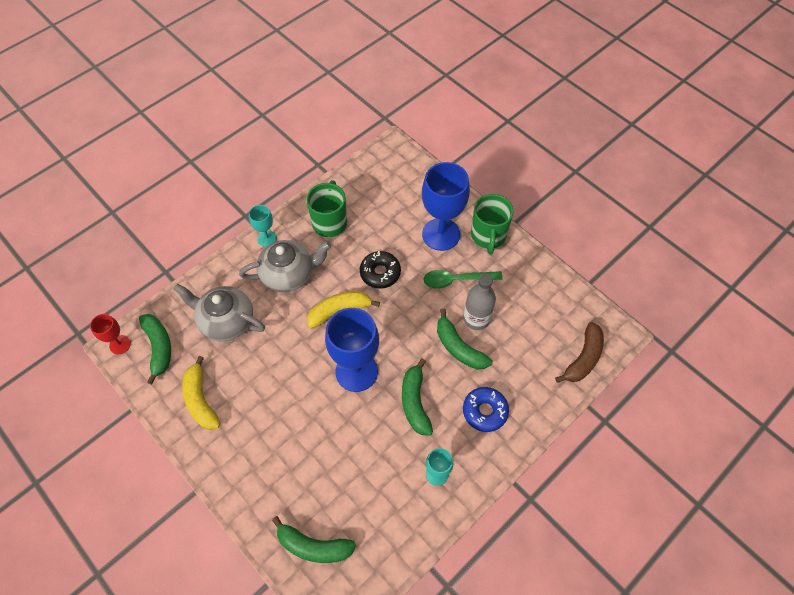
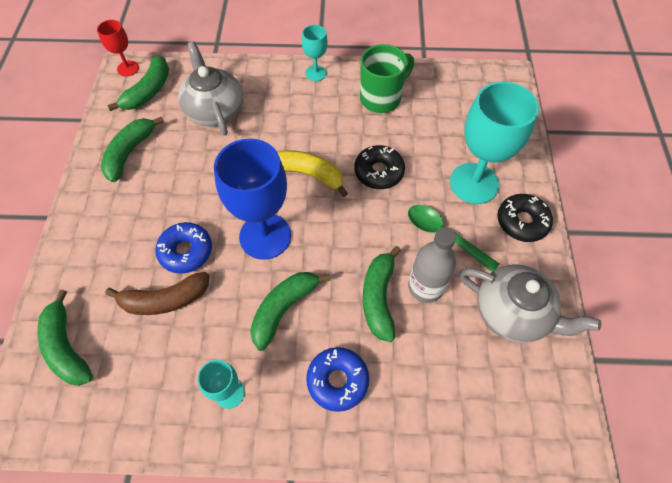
camera: 45 degrees right, 0 degrees up
(200, 399) = (130, 152): yellow banana -> green banana
(289, 274) = (301, 113): grey teapot -> grey teapot (512, 313)
(319, 425) = (186, 251): none -> blue donut
(441, 234) = (474, 183): blue goblet -> turquoise goblet
(488, 236) = (522, 222): green mug -> black donut
(583, 358) = (501, 430): brown banana -> brown banana (165, 300)

